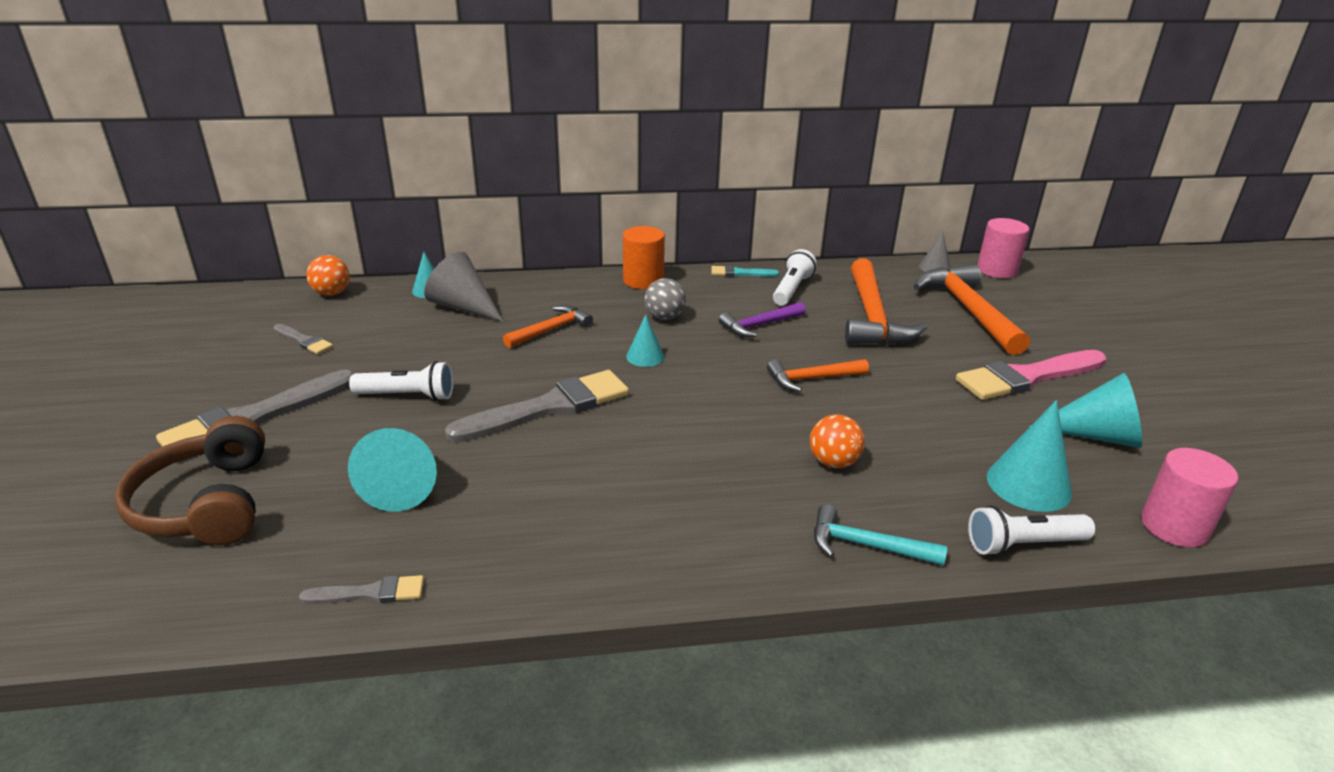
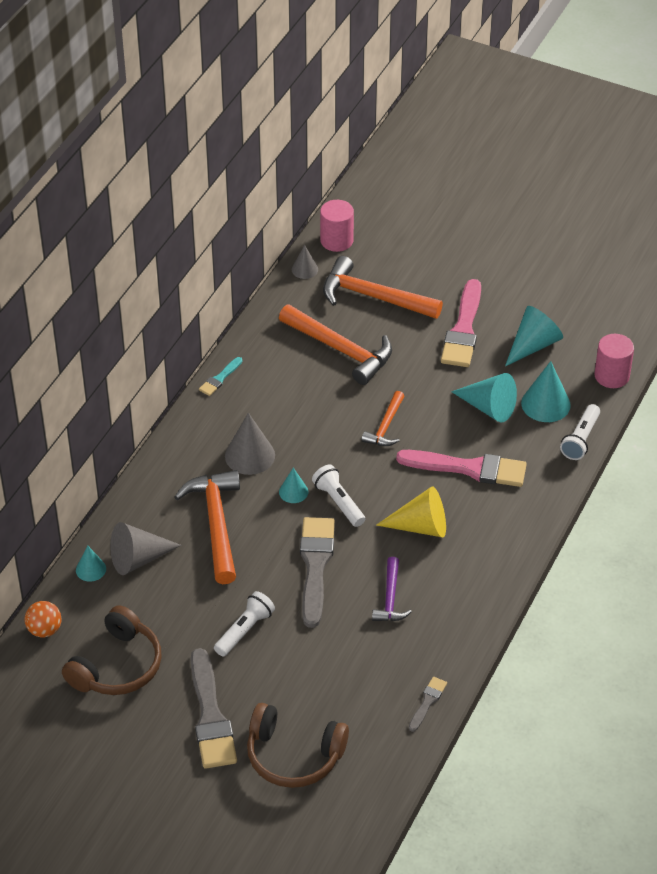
camera: 55 degrees left, 15 degrees up
(304, 341) = (117, 666): grey brush -> brown headphones
(403, 484) = (343, 662): turquoise cone -> turquoise cone (488, 407)
(551, 330) = (216, 524): orange hammer -> orange hammer, size x1.79
(643, 280) = (183, 439): orange cylinder -> none
(664, 317) = (250, 455): grey ball -> grey cone
(692, 460) = (420, 526): none -> yellow cone
(759, 325) = (303, 413): purple hammer -> purple hammer (390, 598)
(792, 289) = (269, 366): white flashlight -> white flashlight (339, 502)
(833, 462) = (469, 468): orange ball -> pink brush
(866, 545) = (537, 497): turquoise hammer -> none

